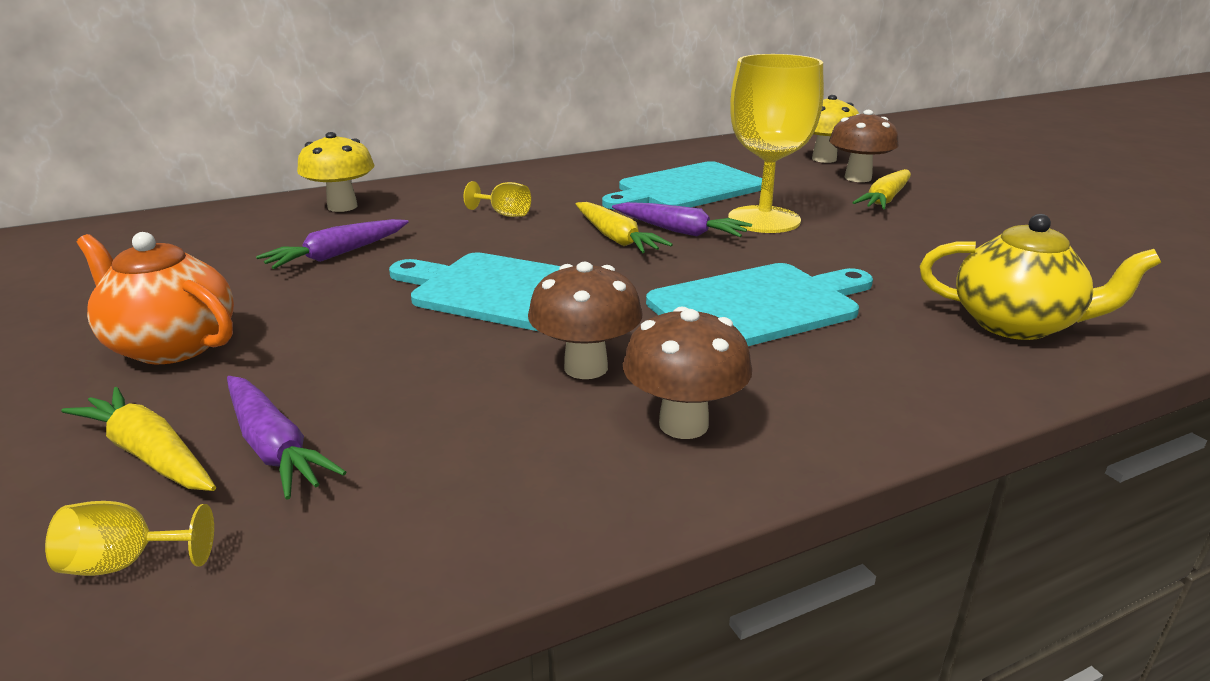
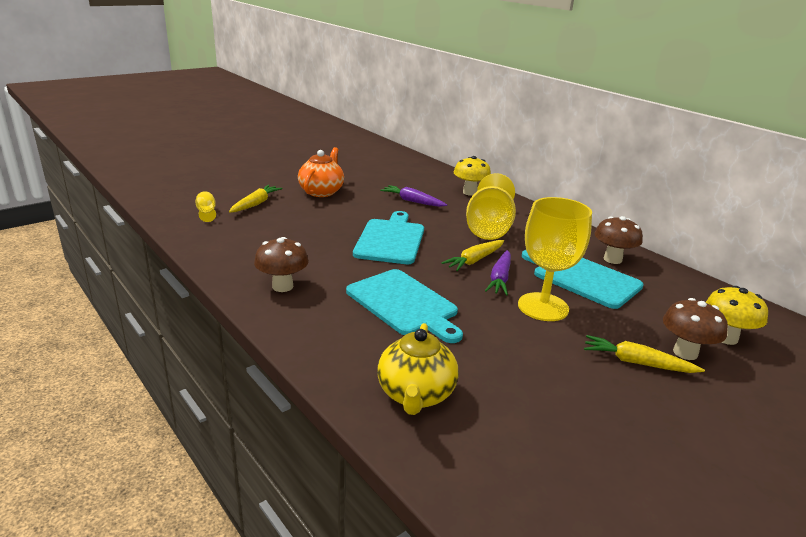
camera: 75 degrees right, 0 degrees up
(274, 447) = (260, 219): purple carrot -> none
(504, 214) = (489, 228): yellow goblet -> yellow goblet, size x2.47
(586, 367) = (324, 263): brown mushroom -> brown mushroom (612, 259)

